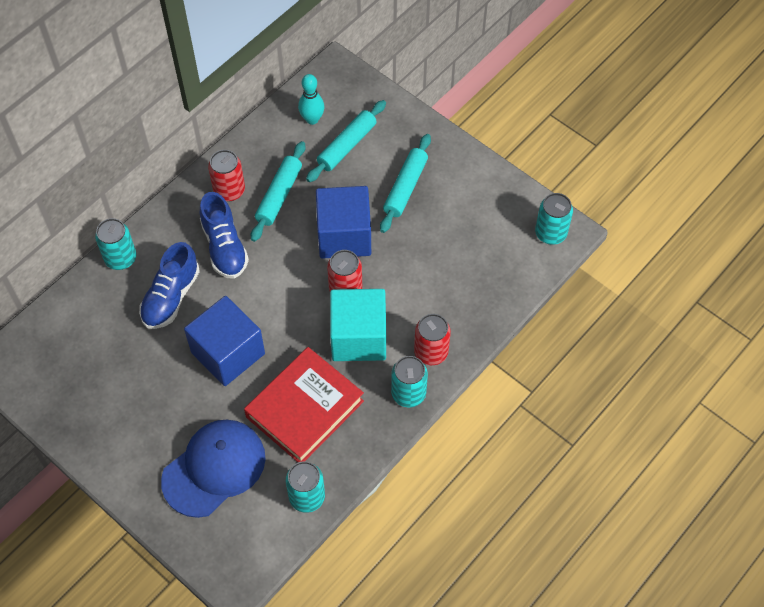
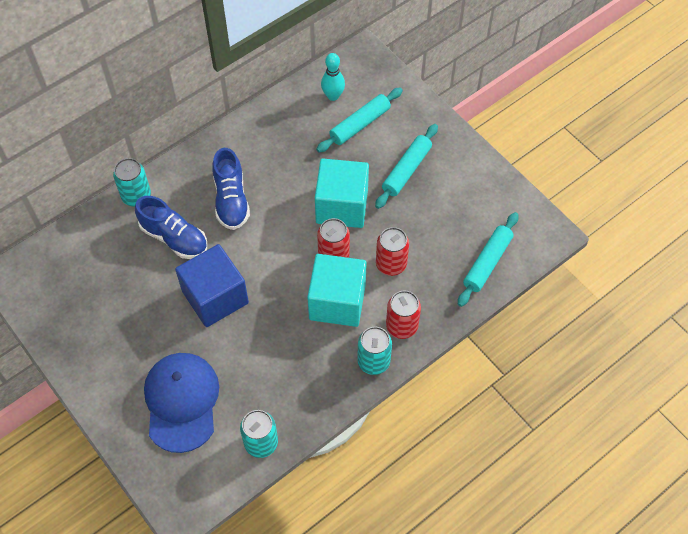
camera: 10 degrees right, 0 degrees up
(171, 297) = (174, 238): blue shoe -> blue shoe turned 90 degrees counterclockwise
(214, 468) = (181, 402): blue cap -> blue cap turned 60 degrees counterclockwise
(229, 191) = (245, 149): red can -> red can (391, 264)
(279, 195) = (289, 160): turquoise rolling pin -> turquoise rolling pin (487, 263)
(305, 409) = (275, 360): red book -> none
(344, 236) = (342, 206): blue cube -> turquoise cube
(550, 233) = (534, 232): turquoise can -> none

